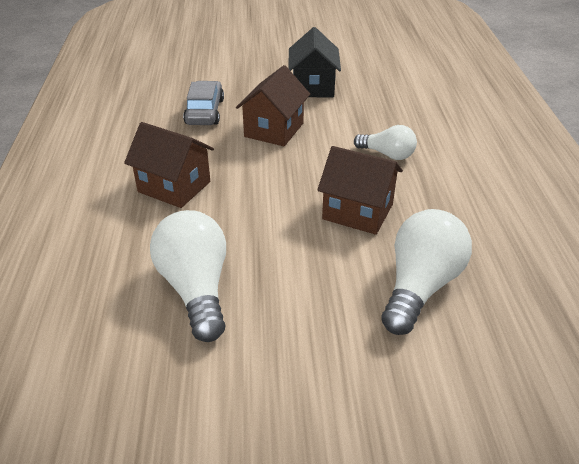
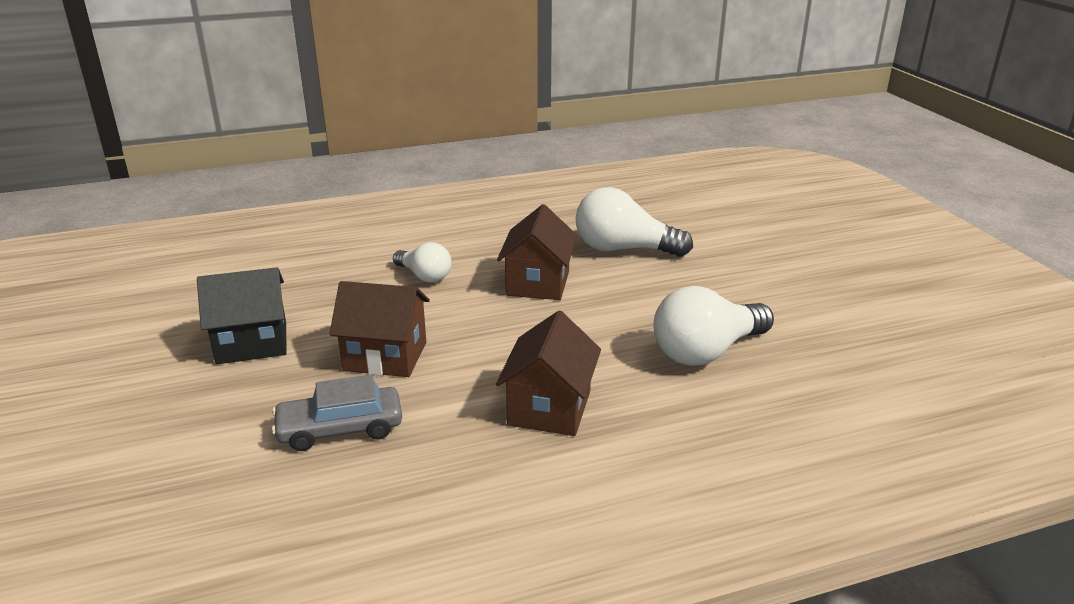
camera: 105 degrees left, 10 degrees down
(387, 154) = (424, 276): white light bulb -> white light bulb turned 120 degrees clockwise

